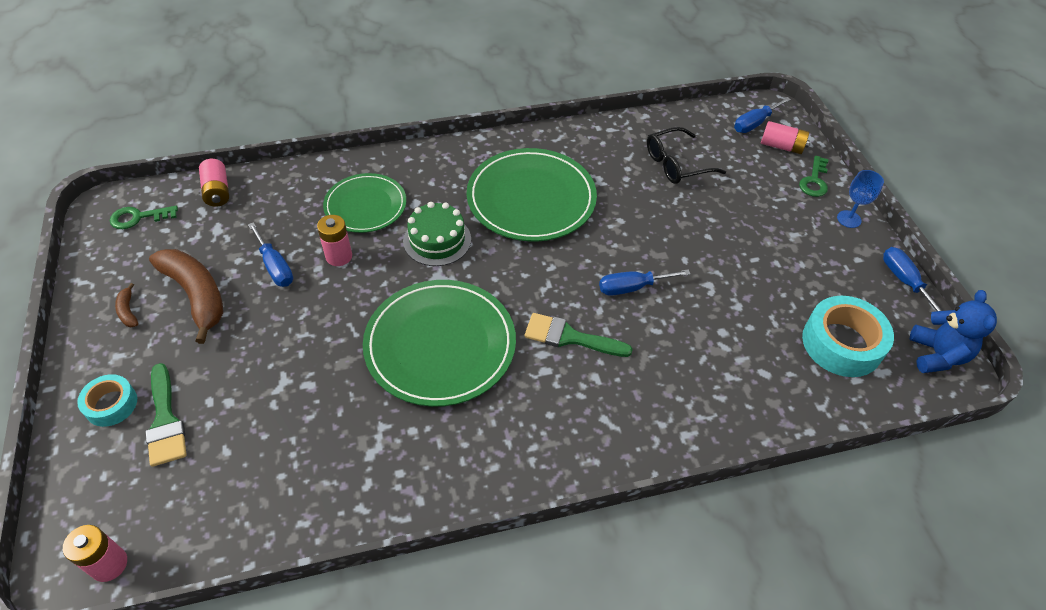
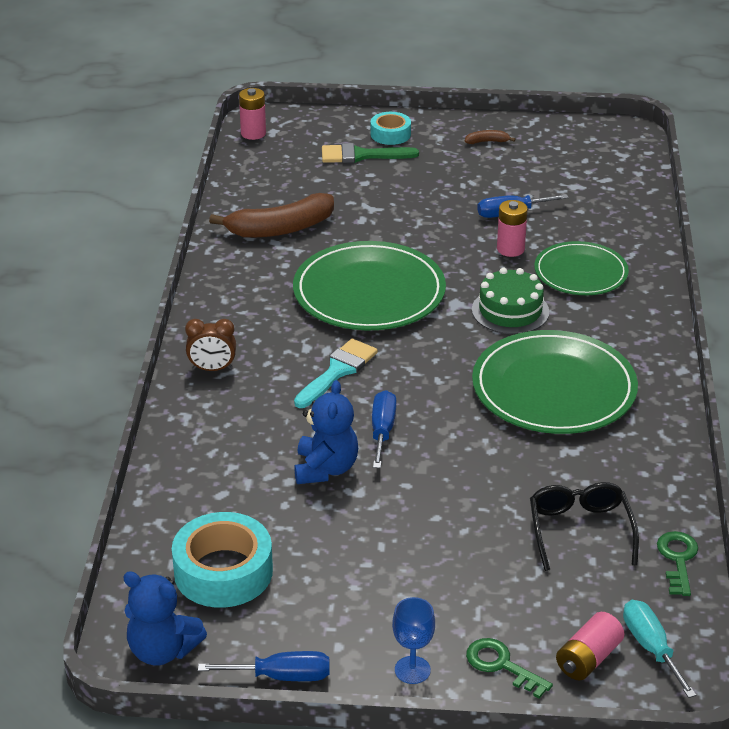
camera: 110 degrees right, 15 degrees down
(138, 217) = (607, 147): green key -> green key (678, 559)
(196, 295) = (492, 172): brown banana -> brown banana (281, 229)
(217, 191) = (632, 188): pink battery -> none
(569, 337) = (337, 371): green brush -> turquoise brush
(610, 437) = (212, 369): none -> brown clock
(696, 312) = (325, 469): none -> blue teddy bear
(754, 123) = (651, 647): blue screwdriver -> turquoise screwdriver

